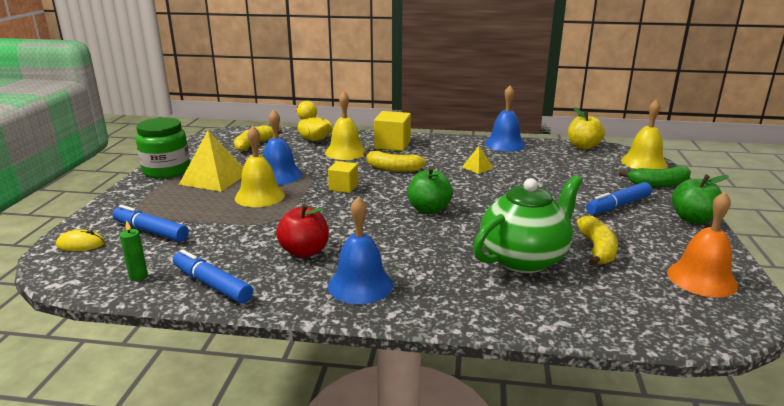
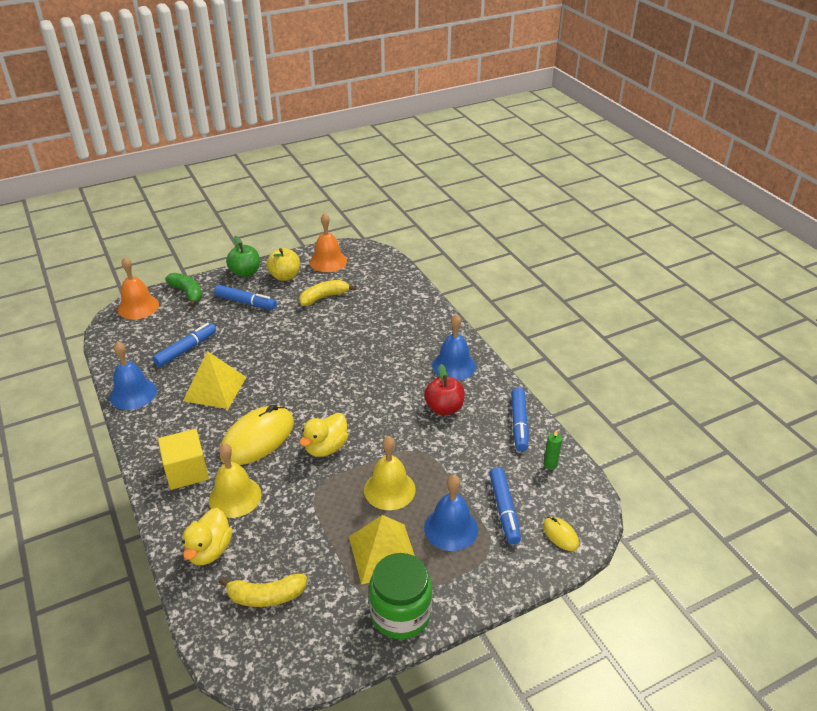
camera: 125 degrees left, 15 degrees up
(279, 175) = (336, 508): blue bell -> blue bell (451, 528)
(343, 187) = (326, 447): yellow cube -> yellow duck
(393, 169) = (257, 438): yellow banana -> yellow mouse
(429, 209) = (327, 381): green apple -> none
(477, 167) = (215, 389): yellow pyramid -> yellow pyramid, size x2.07
(524, 259) = (362, 319): green teapot -> none
(550, 168) = (186, 349): none -> blue marker
(583, 146) = (111, 345): yellow apple -> yellow apple (285, 276)
(644, 162) = (138, 307): yellow bell -> orange bell

